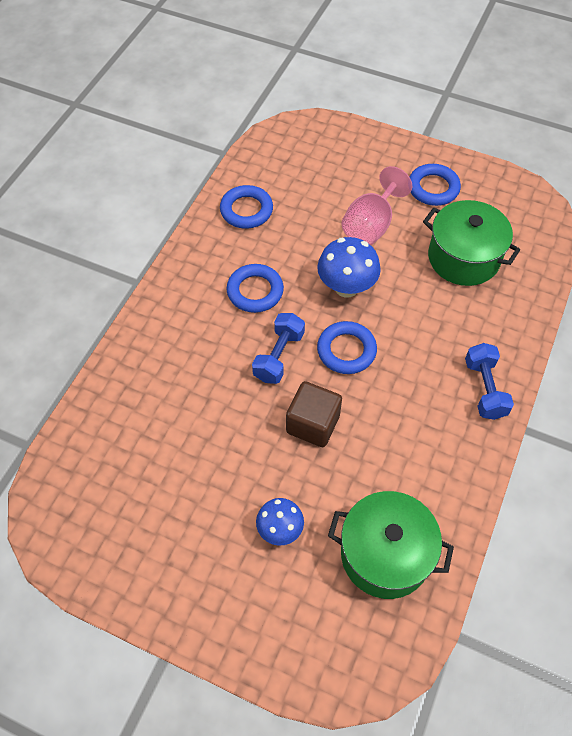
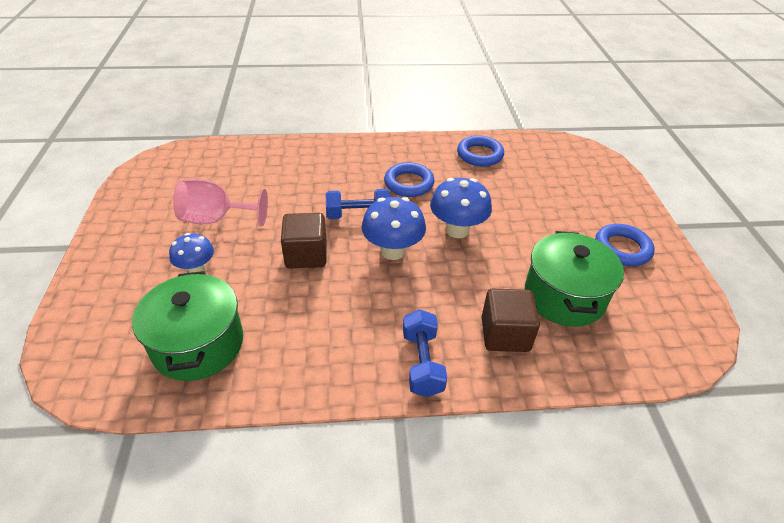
camera: 60 degrees right, 15 degrees down
(346, 350) = (392, 251): blue ring -> blue mushroom
(371, 225) = (536, 223): pink goblet -> pink goblet (216, 219)
(482, 319) = (505, 334): none -> brown cube
(485, 389) = (422, 363): blue dumbbell -> blue dumbbell turned 60 degrees counterclockwise

